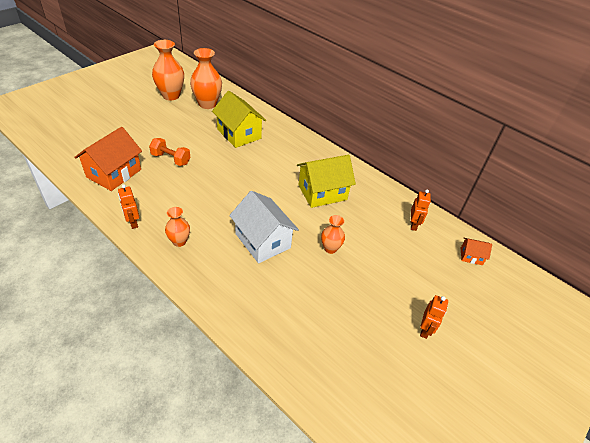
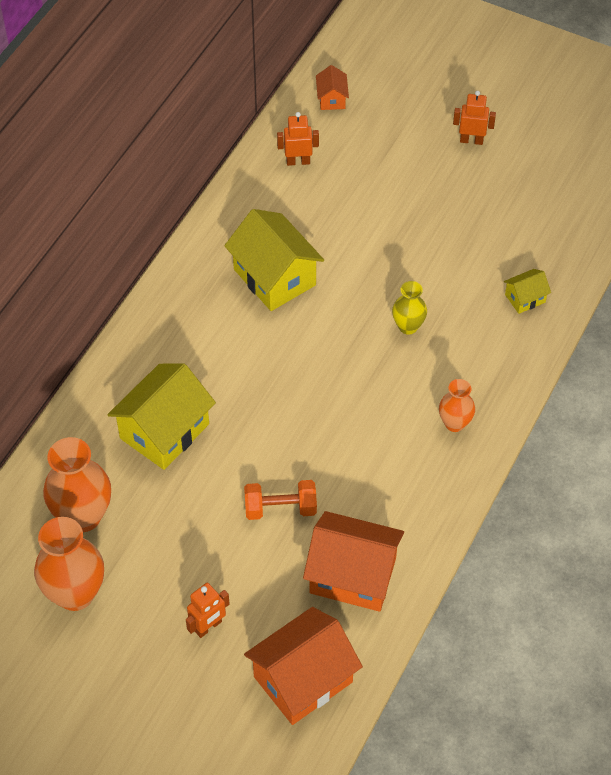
camera: 100 degrees left, 10 degrees up
(75, 144) = (303, 679): none -> orange house
(133, 222) = (446, 496): orange robot -> orange robot (208, 627)
(171, 159) = (280, 508): orange dumbbell -> orange dumbbell turned 75 degrees clockwise
(260, 313) = (525, 298): none -> yellow house
(263, 241) = (408, 326): white house -> yellow vase
(330, 248) = (387, 248): orange vase -> none

